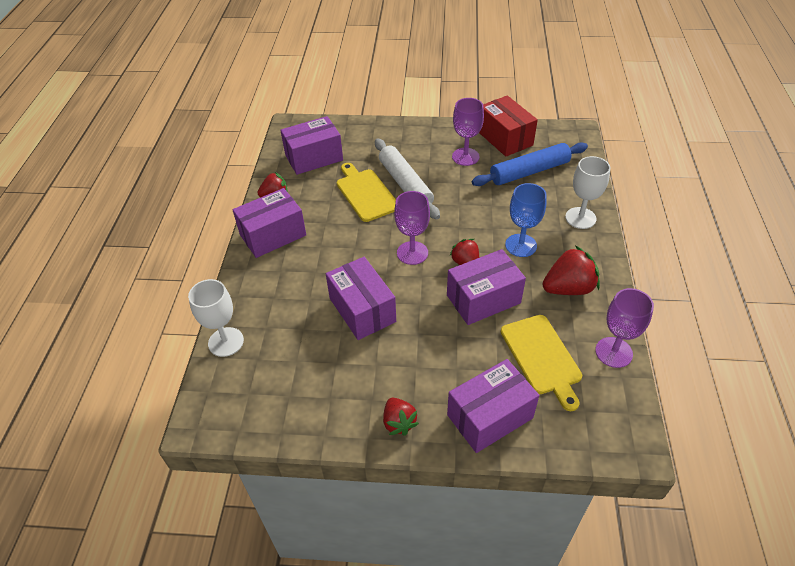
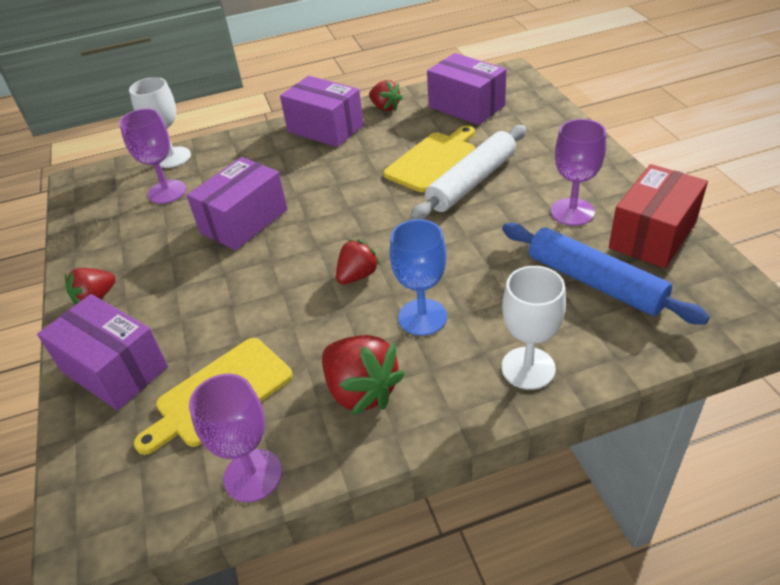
camera: 70 degrees right, 5 degrees down
(412, 253) = (351, 227): purple goblet -> purple goblet (167, 192)
(483, 299) = (301, 310): purple box -> none

